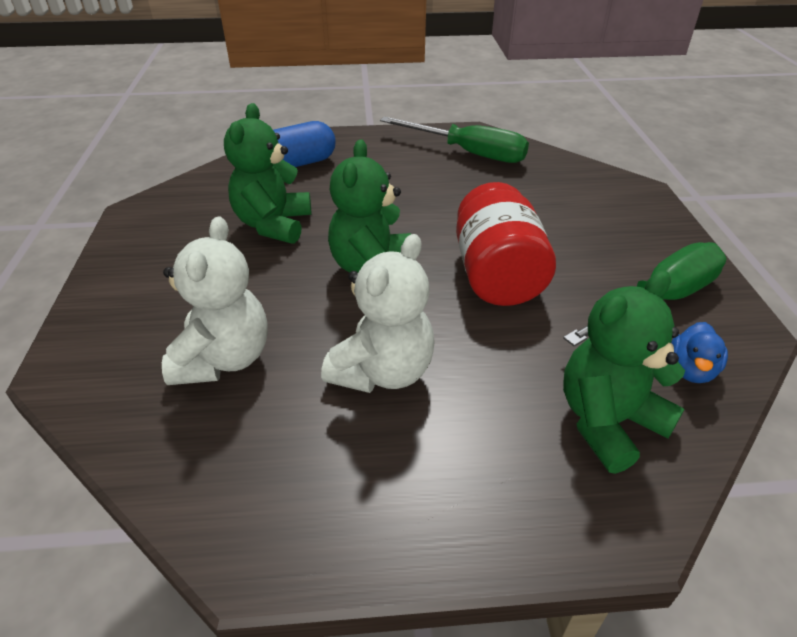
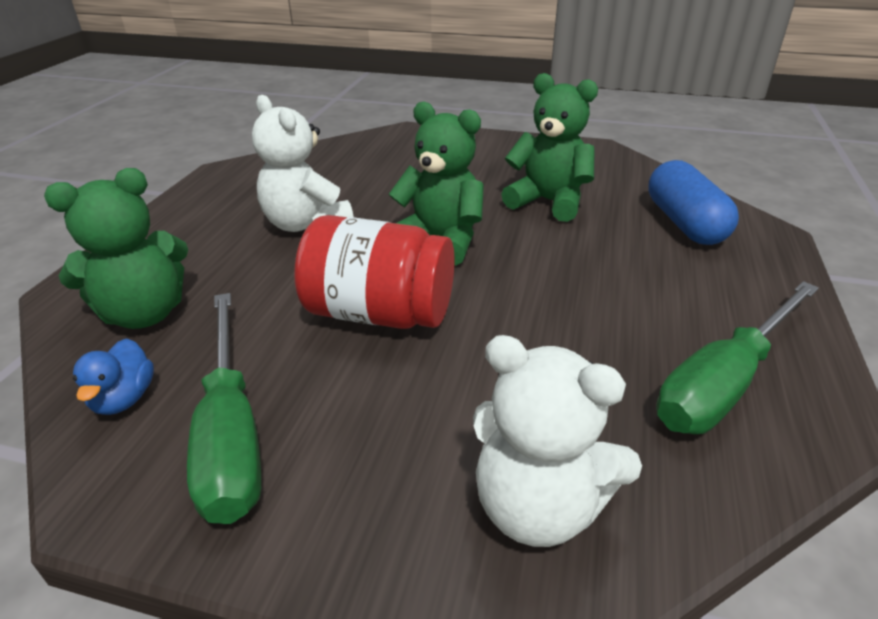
camera: 110 degrees right, 5 degrees down
(224, 359) = (375, 172): white teddy bear -> white teddy bear (538, 506)
(607, 422) = (145, 313): green teddy bear -> green teddy bear turned 75 degrees clockwise
(690, 370) = (124, 398): blue duck -> blue duck turned 135 degrees counterclockwise

